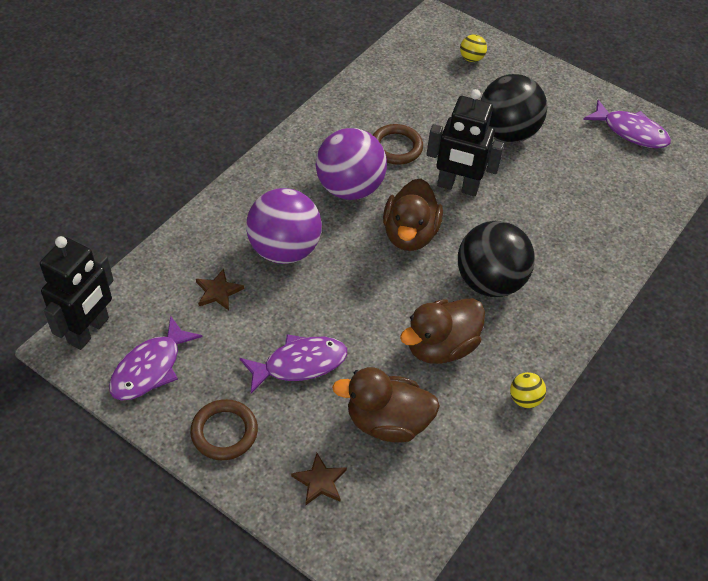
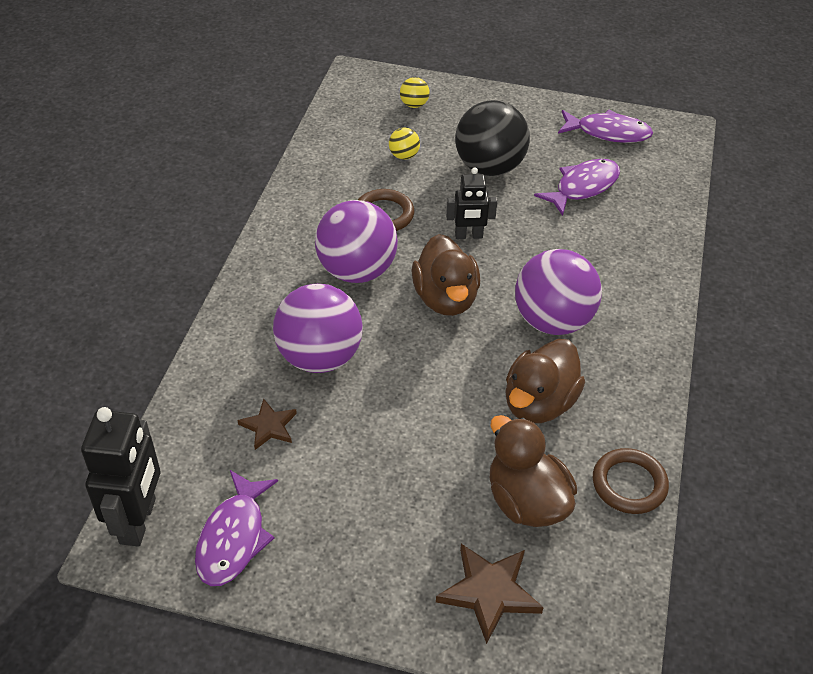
camera: 20 degrees left, 5 degrees down
(224, 432) = (356, 578): brown ring -> brown ring (629, 484)
(300, 364) = (400, 473): purple fish -> purple fish (583, 187)
(320, 481) = (489, 592): brown star -> brown star, size x1.58
(387, 422) = (526, 501): brown duck -> brown duck turned 75 degrees clockwise
(457, 187) = (468, 236): black robot -> black robot, size x0.61
(489, 282) = (552, 321): black ball -> purple ball
(524, 399) = (651, 427): yellow ball -> yellow ball (404, 156)

